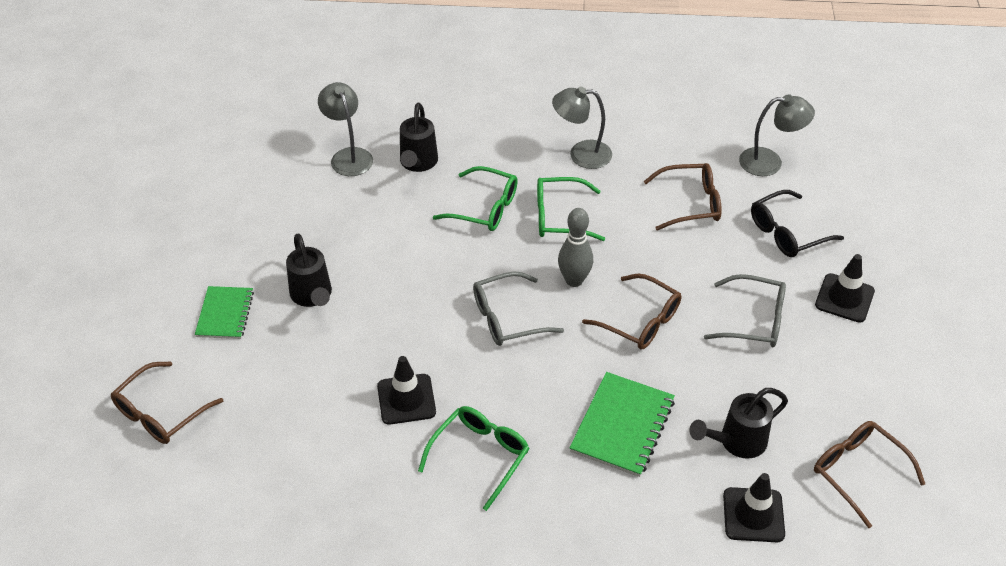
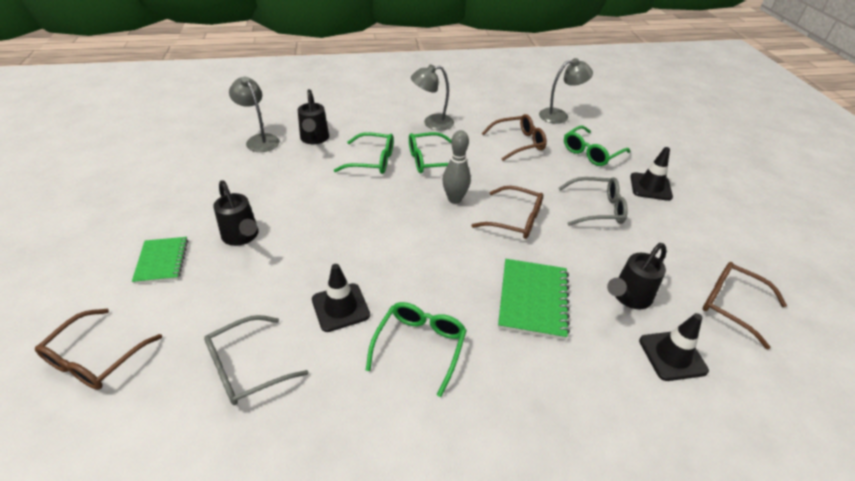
camera: 15 degrees left, 5 degrees down
(507, 318) = (411, 231): grey glasses -> grey glasses (247, 368)
(787, 233) = (591, 153): black glasses -> green glasses

